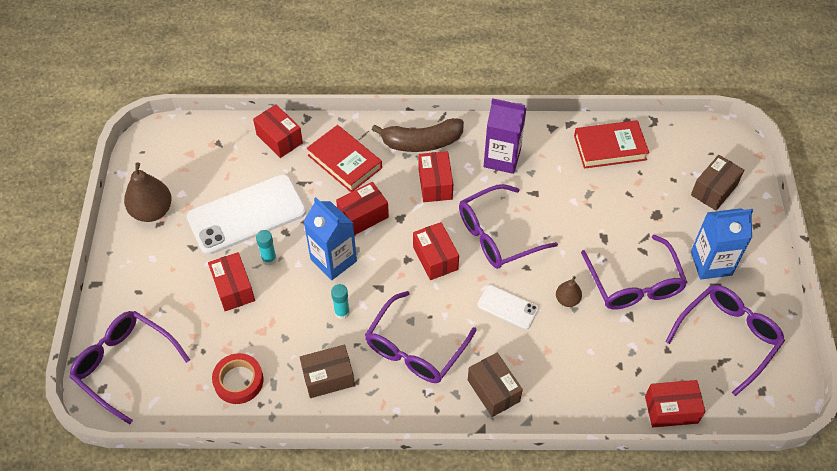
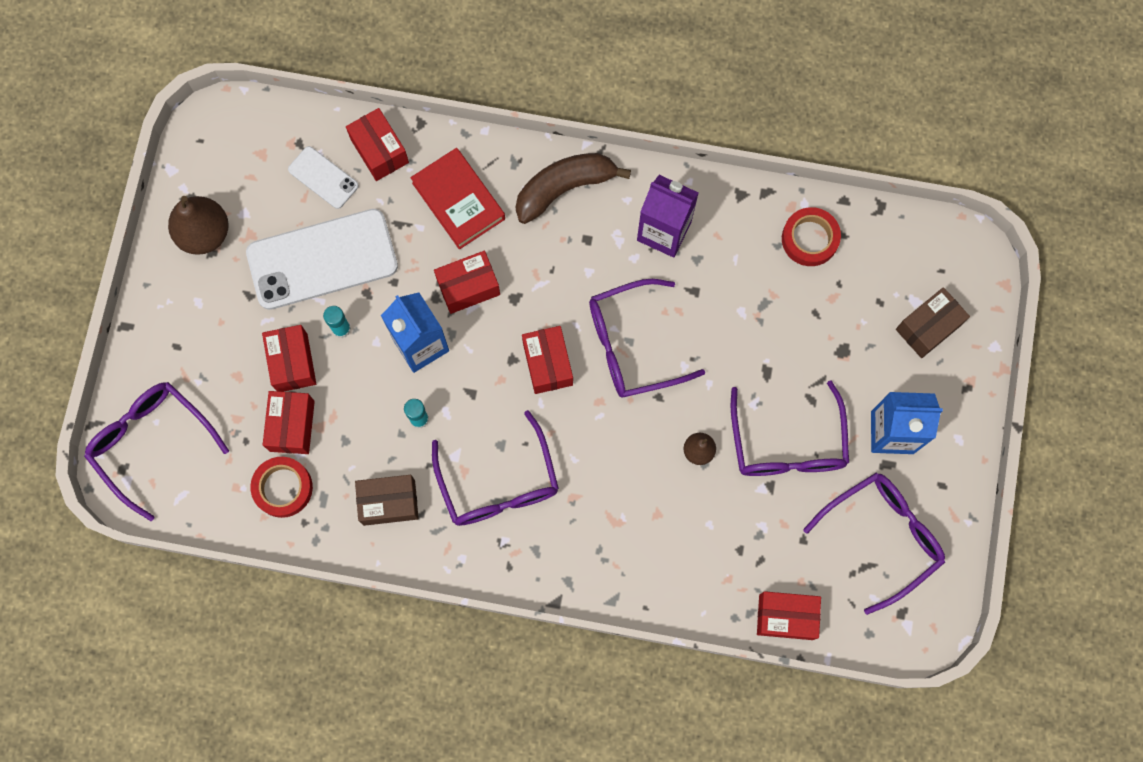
camera: 10 degrees right, 20 degrees up
(415, 348) = (498, 483): purple glasses -> purple glasses turned 60 degrees counterclockwise
(422, 142) = (564, 188): brown banana -> brown banana turned 150 degrees clockwise
(435, 184) = (569, 256): red box -> red box (292, 426)
(493, 390) = (581, 555): brown box -> none
(507, 307) = (622, 448): white phone -> white phone (323, 177)
(610, 147) = (809, 239): red book -> red tape

